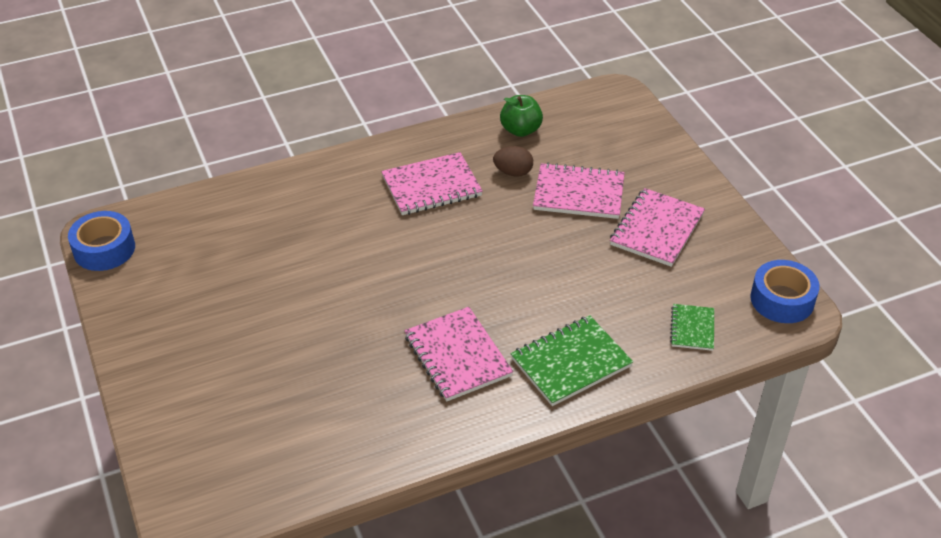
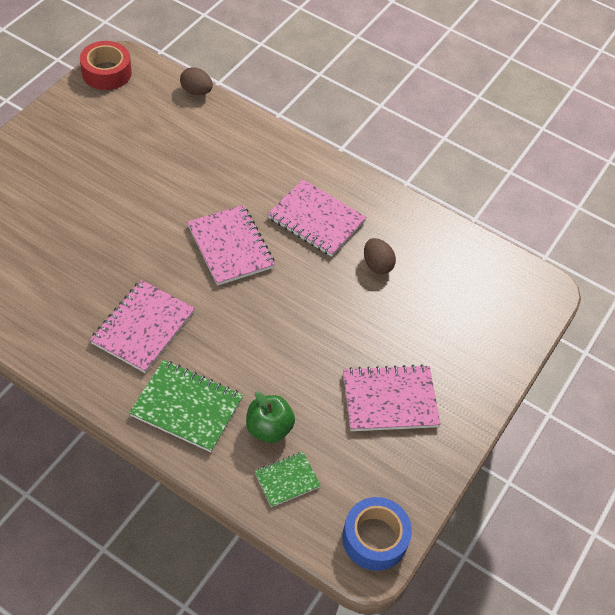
camera: 50 degrees right, 10 degrees up
(104, 249) = (106, 72): blue tape -> red tape
(199, 196) = (196, 91): none -> brown egg
(520, 130) = (434, 245): green apple -> green apple (269, 428)
(578, 193) = (389, 322): pink notebook -> pink notebook (231, 247)

